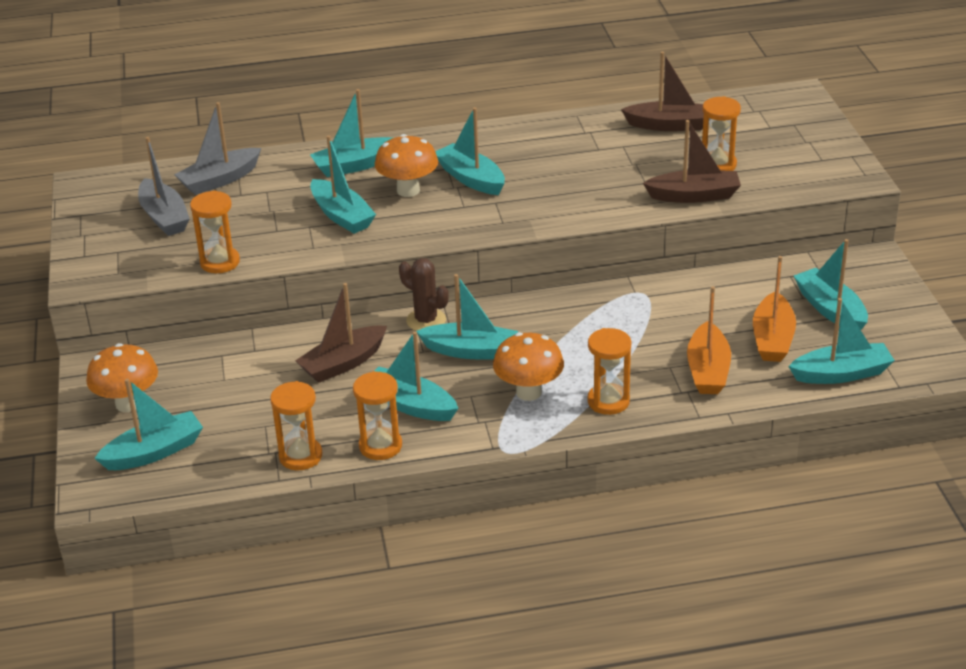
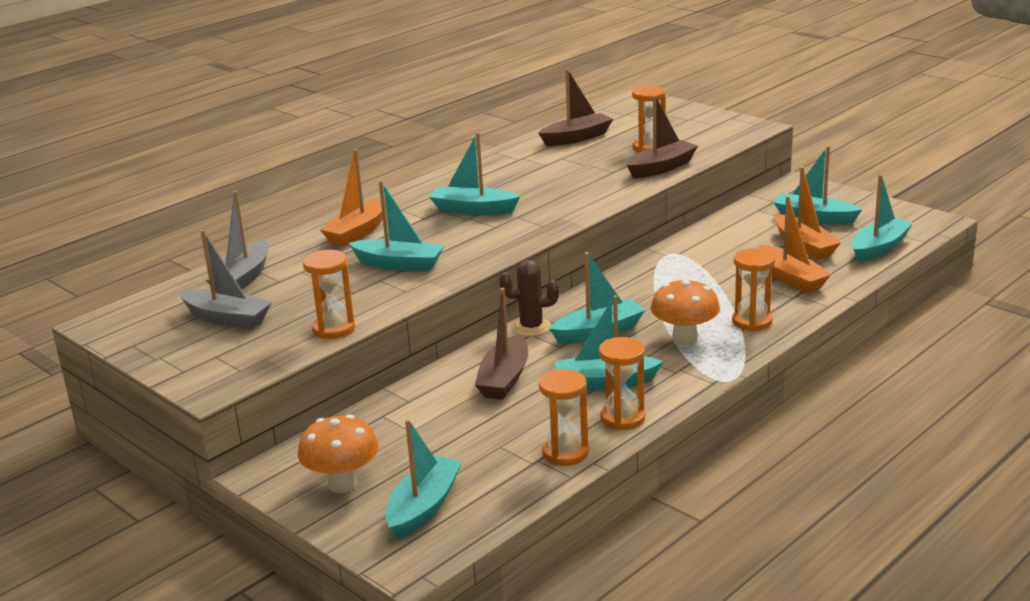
camera: 35 degrees left, 10 degrees down
(355, 165) = (358, 232): turquoise boat -> orange boat
(408, 190) = (431, 232): orange mushroom -> none

